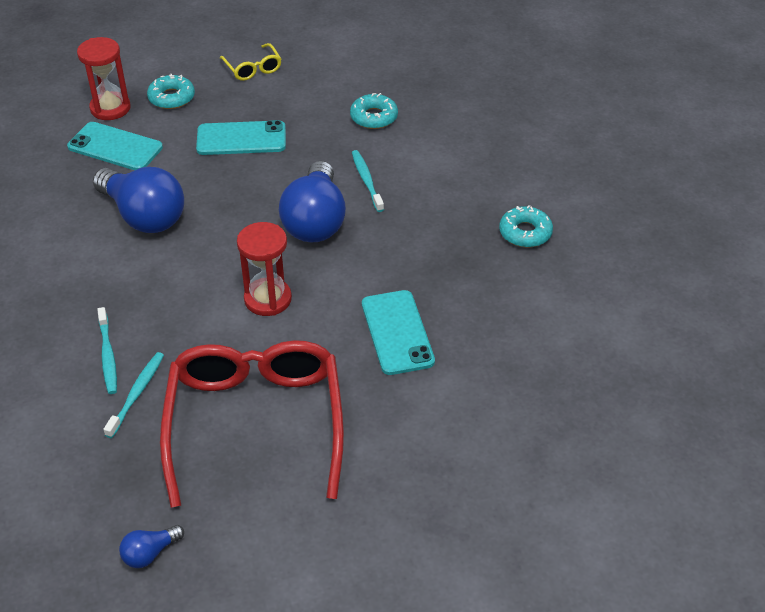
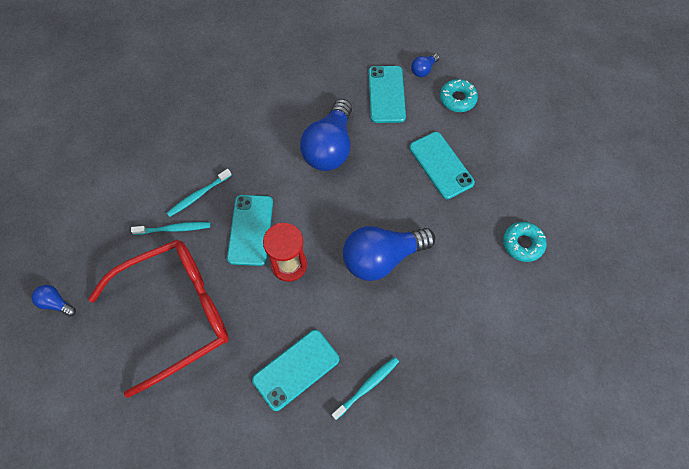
camera: 65 degrees right, 20 degrees up
(110, 108) = (423, 70): red hourglass -> blue light bulb
(196, 319) = (250, 230): none -> turquoise phone
(253, 68) = (524, 132): yellow glasses -> none
(366, 180) = (445, 273): turquoise toothbrush -> turquoise toothbrush (367, 386)
(525, 233) = (452, 424): turquoise donut -> none

